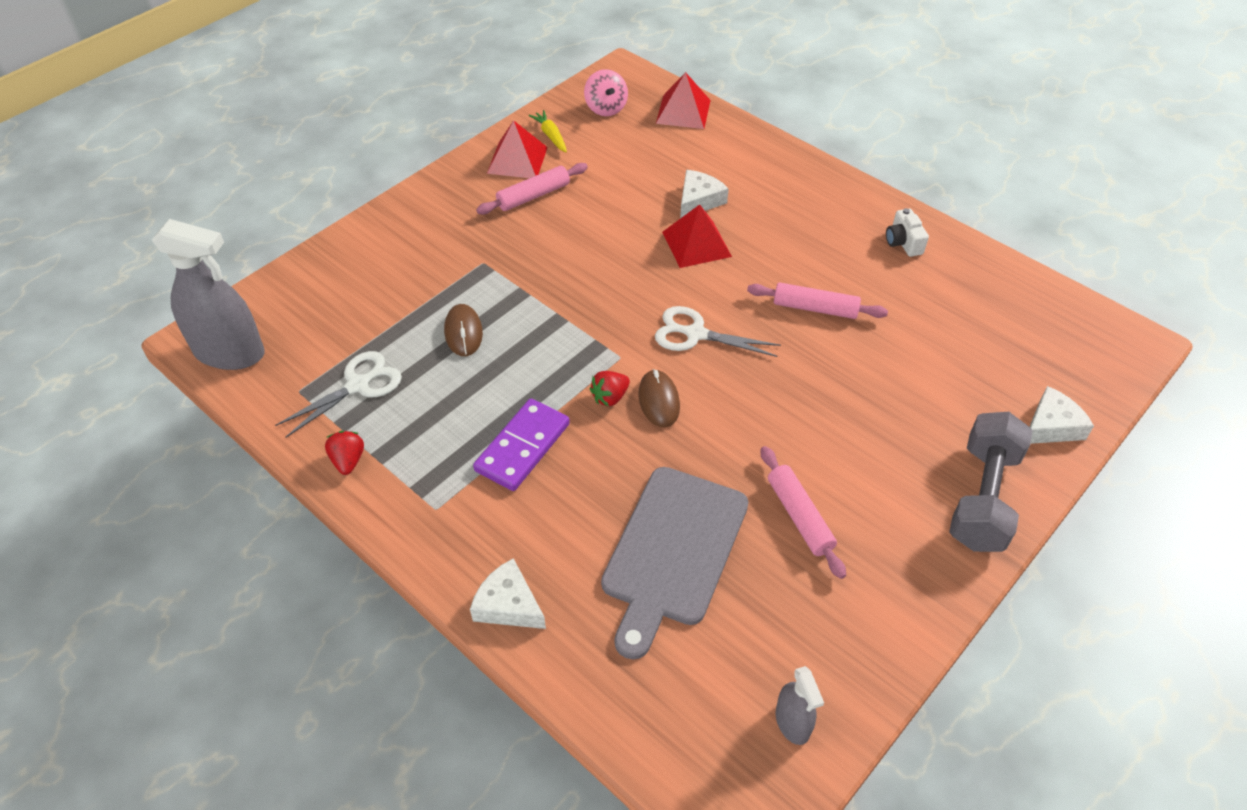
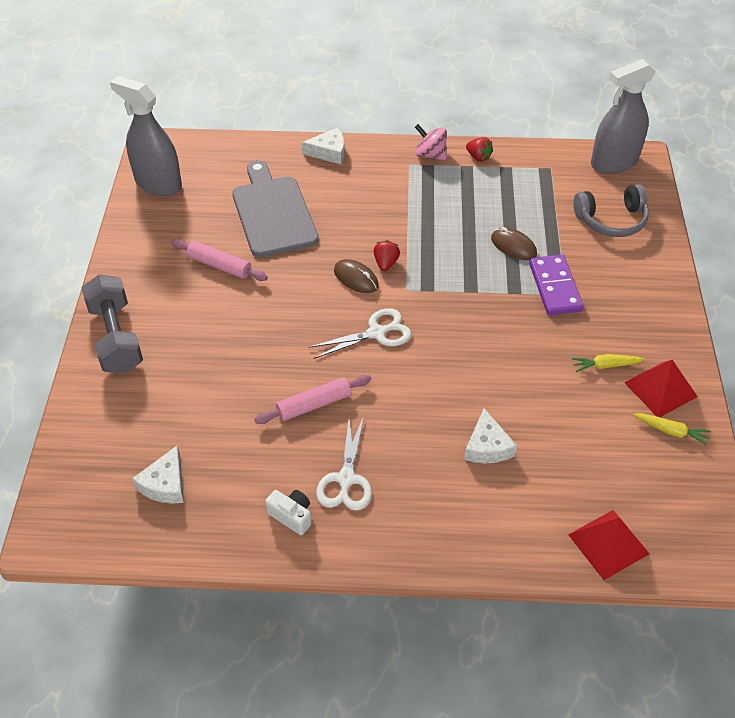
camera: 140 degrees right, 0 degrees up
(337, 297) = (611, 220): none -> grey headphones
(358, 385) = (526, 187): white scissors -> white scissors (346, 479)
(522, 447) = (402, 212): purple domino -> purple domino (555, 287)
(533, 196) = (605, 366): pink rolling pin -> yellow carrot
(606, 108) = (672, 497): pink spinning top -> pink spinning top (430, 155)
(696, 244) = (447, 403): red pyramid -> none
(792, 722) = (158, 183): grey spray bottle -> grey spray bottle, size x2.01
(1051, 426) = (90, 414): white cheese -> white cheese (165, 484)

